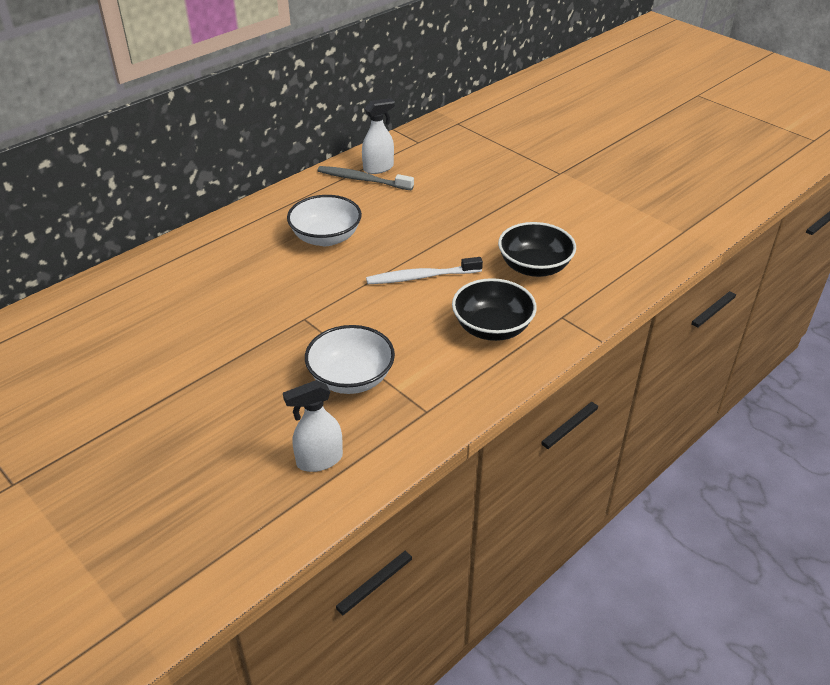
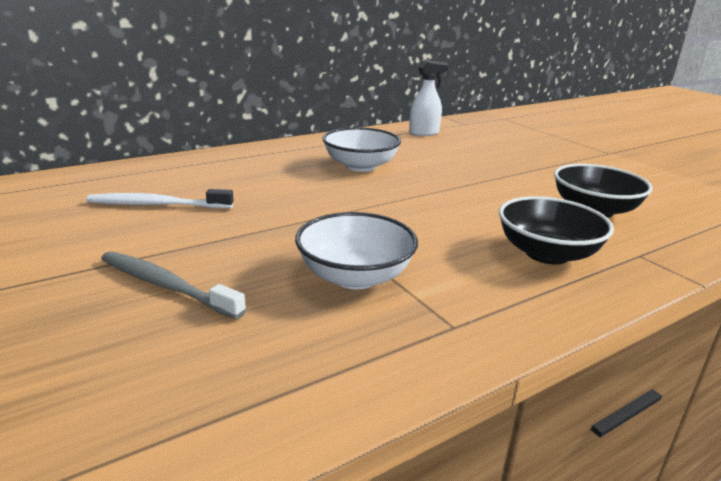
camera: 10 degrees right, 15 degrees down
(319, 460) = (278, 363): white spray bottle -> none
(362, 180) = (407, 138): grey toothbrush -> grey toothbrush (166, 285)
(421, 277) = (459, 203): white toothbrush -> white toothbrush (157, 205)

